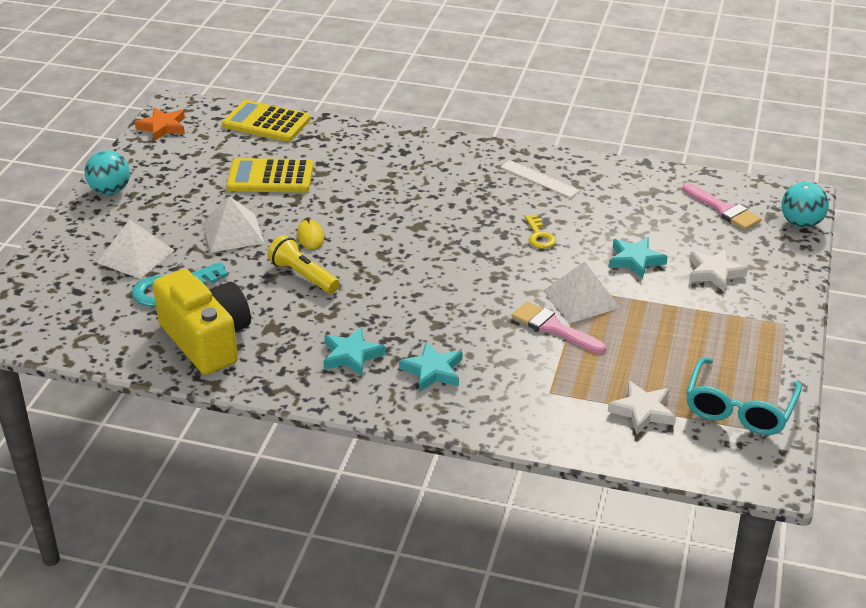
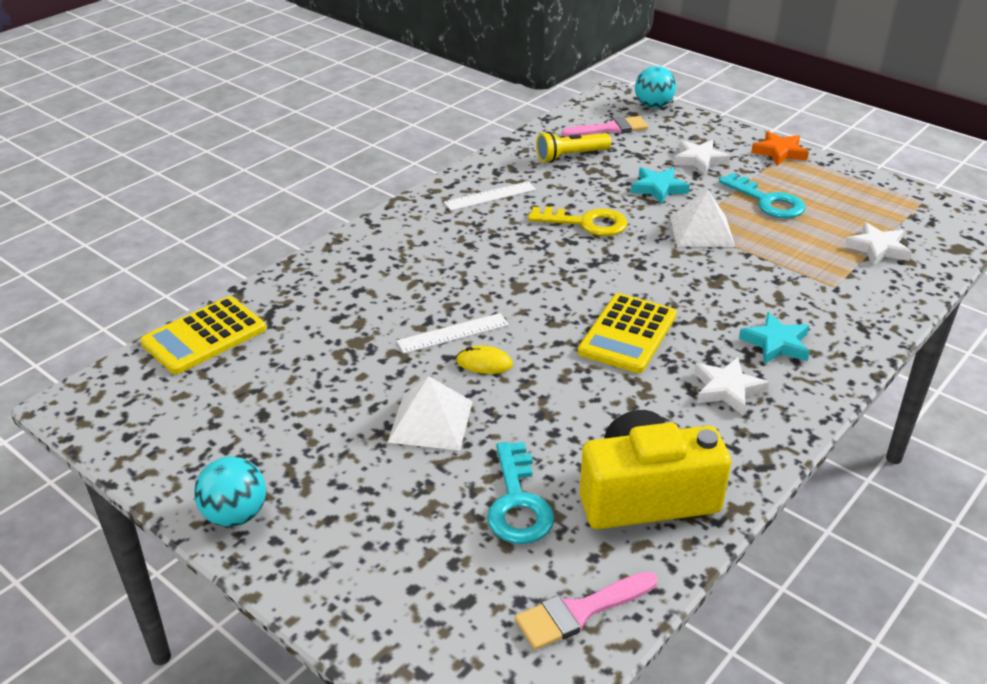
camera: 65 degrees left, 0 degrees up
(135, 256) = (420, 522): white pyramid -> none
(162, 127) = (118, 427): orange star -> orange star (779, 152)
(270, 177) = (333, 362): yellow calculator -> yellow calculator (627, 334)
(303, 276) = (559, 387): yellow flashlight -> yellow flashlight (570, 156)
(336, 214) = (453, 333): none -> white ruler
(351, 355) = (727, 389): turquoise star -> white star
(539, 236) = (586, 223): yellow key -> yellow key, size x1.63
(553, 328) = (738, 257): pink brush -> pink brush (580, 612)
(671, 328) = (768, 201): none -> turquoise key
(739, 408) = (888, 205): turquoise glasses -> none

